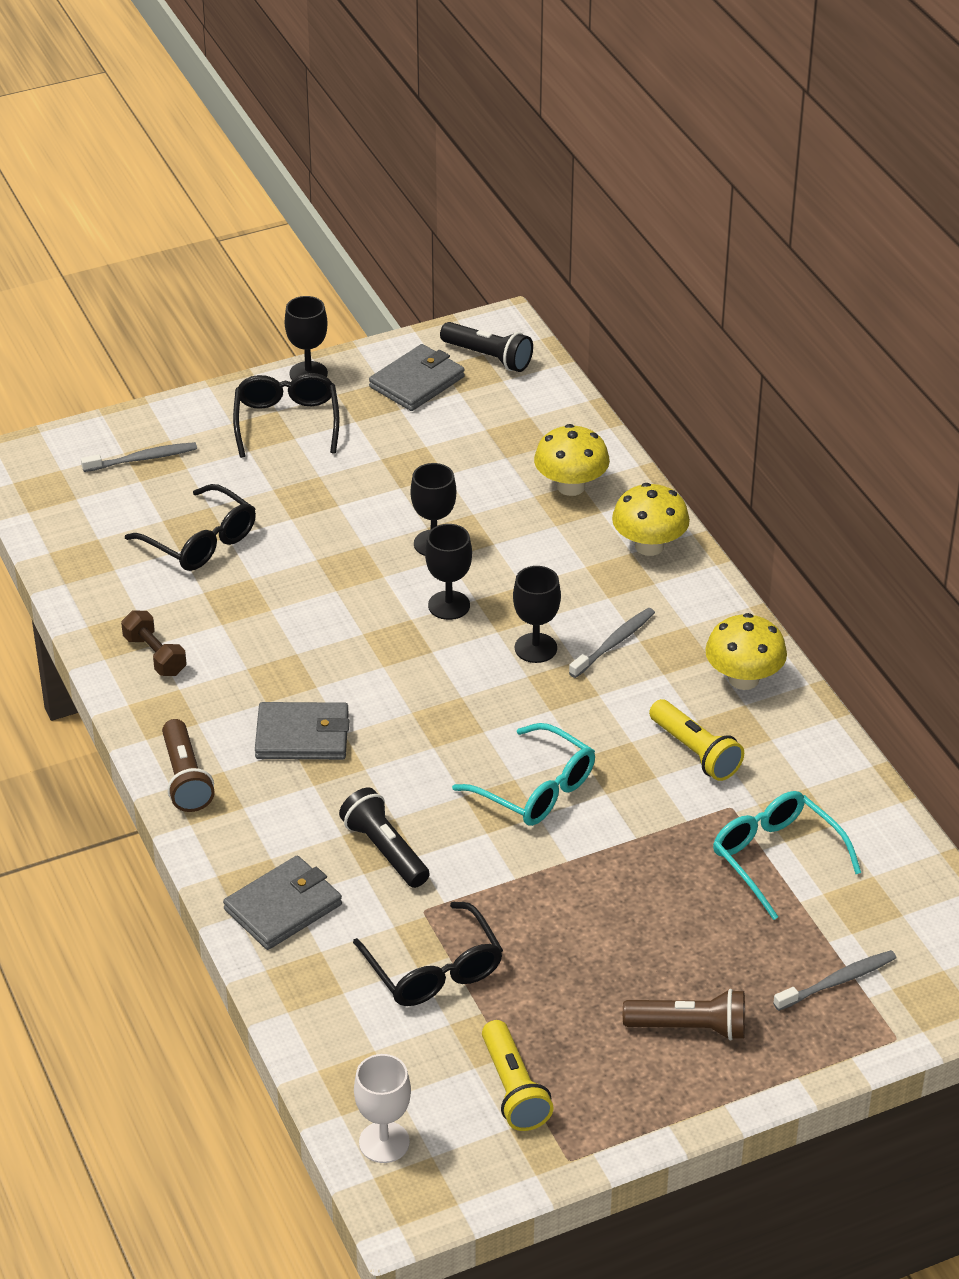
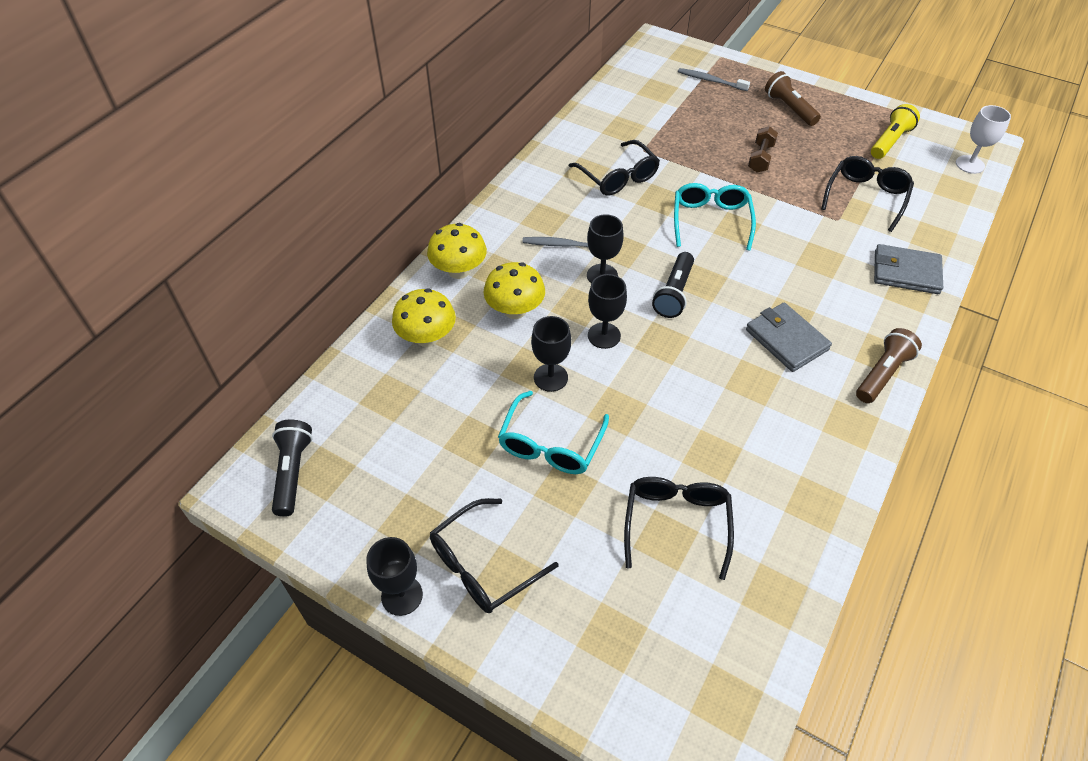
camera: 125 degrees left, 10 degrees up
(142, 459) = (619, 648): grey toothbrush -> none
(155, 655) = (811, 466): brown dumbbell -> brown dumbbell (760, 158)
(385, 850) = (821, 254): black flashlight -> black flashlight (674, 293)
(417, 382) = (360, 502): grey wallet -> none
(695, 752) = (618, 177): yellow flashlight -> black glasses
(743, 679) = (543, 183): yellow mushroom -> yellow mushroom (515, 310)
(776, 857) = (660, 124): turquoise glasses -> turquoise glasses (550, 445)

